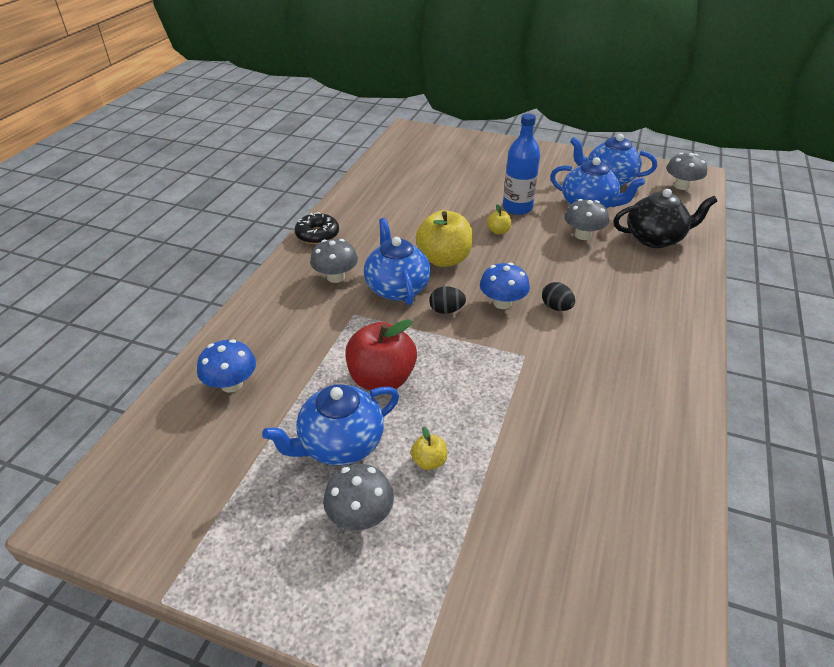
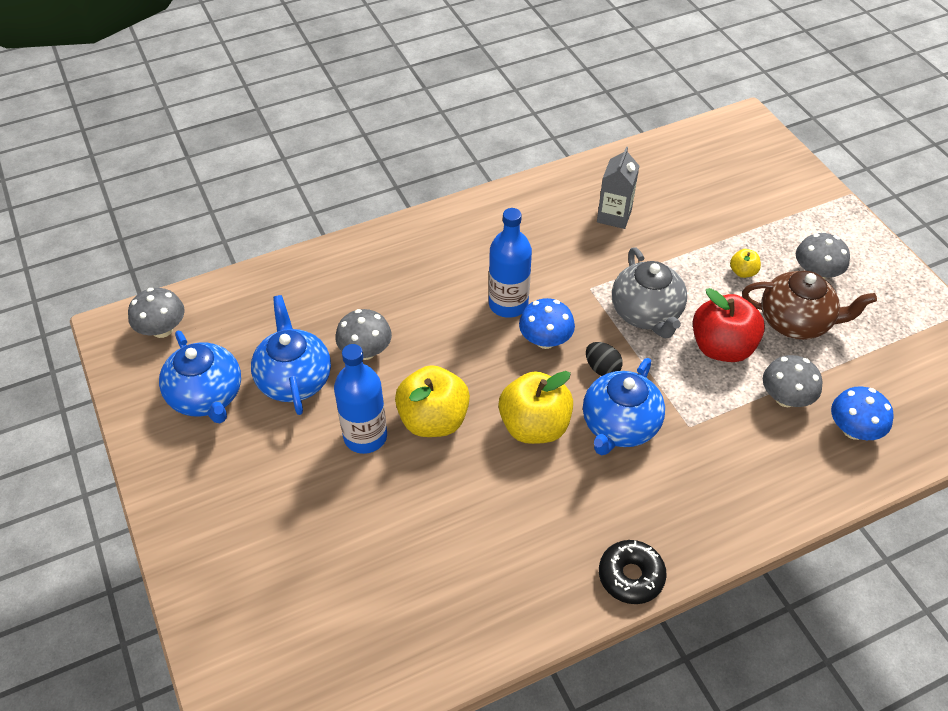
camera: 135 degrees left, 10 degrees up
(335, 277) = (667, 487): grey mushroom -> grey mushroom (785, 398)
(340, 444) = (795, 322): blue teapot -> brown teapot
(463, 365) = (646, 313): none -> grey teapot
(498, 231) = (433, 420): yellow apple -> yellow apple, size x2.18
(556, 307) = (508, 304): black egg -> blue bottle
(595, 432) = (614, 216): none -> grey carton
(655, 238) = (313, 298): black teapot -> none

